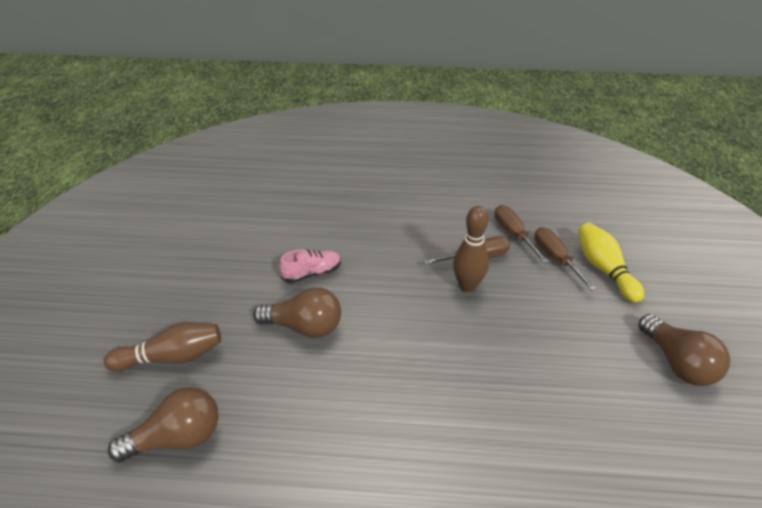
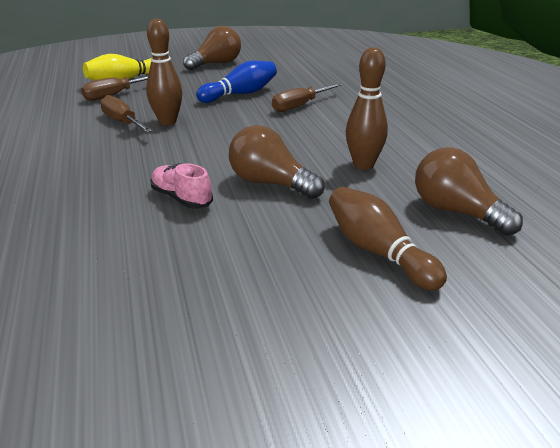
camera: 110 degrees left, 10 degrees down
(300, 406) = (363, 165): none -> brown bowling pin
(305, 326) = (270, 183): brown light bulb -> brown light bulb turned 45 degrees counterclockwise
(514, 235) = (80, 111): brown screwdriver -> brown screwdriver (300, 106)
(539, 360) = (240, 94): none -> blue bowling pin

